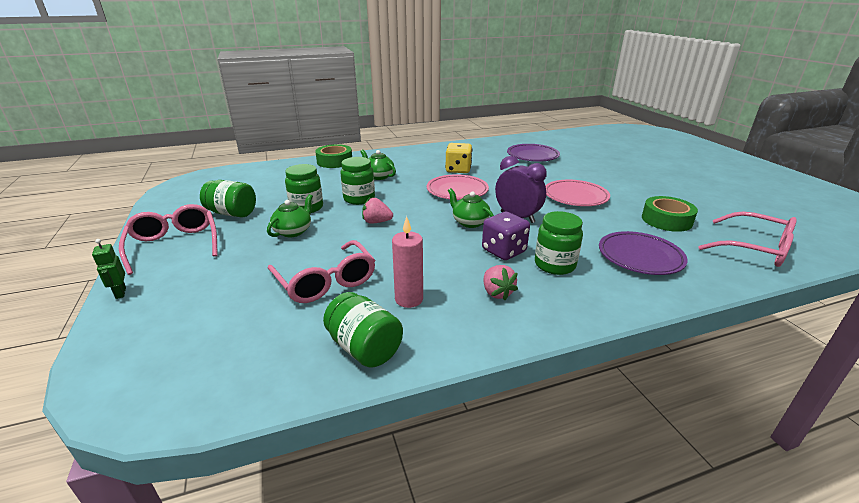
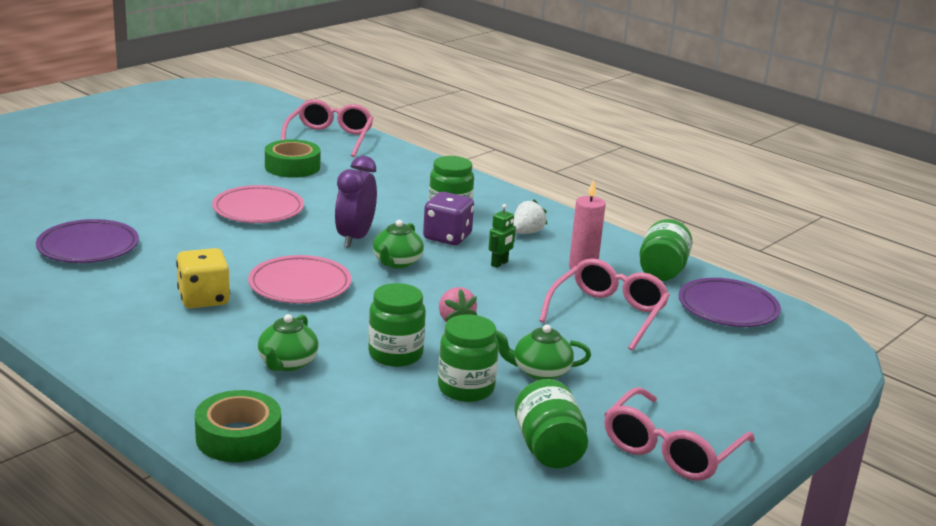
camera: 120 degrees left, 5 degrees down
(120, 293) = (776, 427): green robot -> green robot (499, 263)
(497, 293) = (526, 232): pink strawberry -> white strawberry
(640, 257) = (394, 180): purple plate -> purple plate (728, 308)

